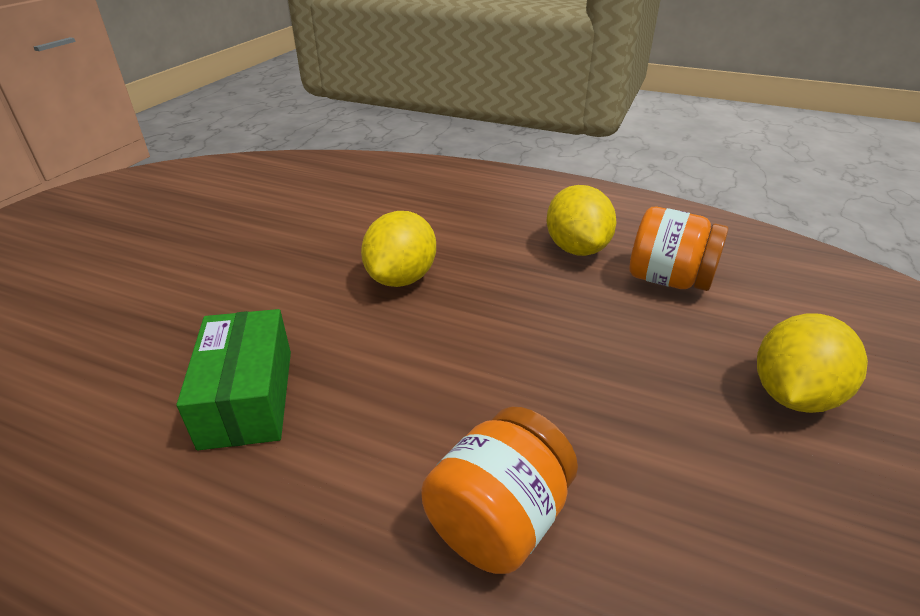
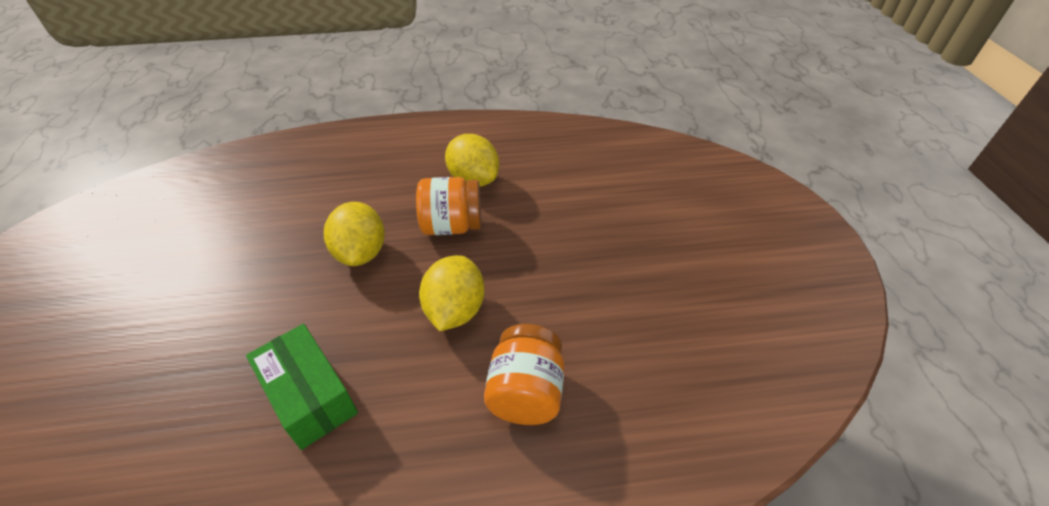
camera: 30 degrees left, 10 degrees up
(668, 280) = (544, 184): orange jar -> orange jar (452, 226)
(792, 395) = (643, 240): yellow lemon -> yellow lemon (455, 310)

